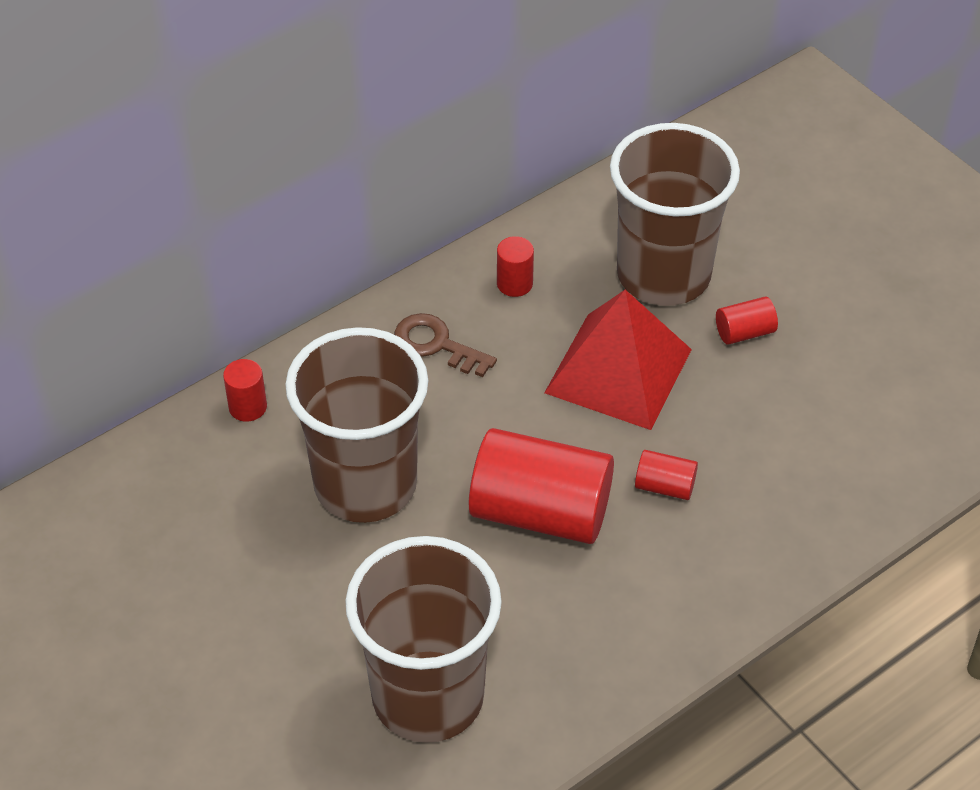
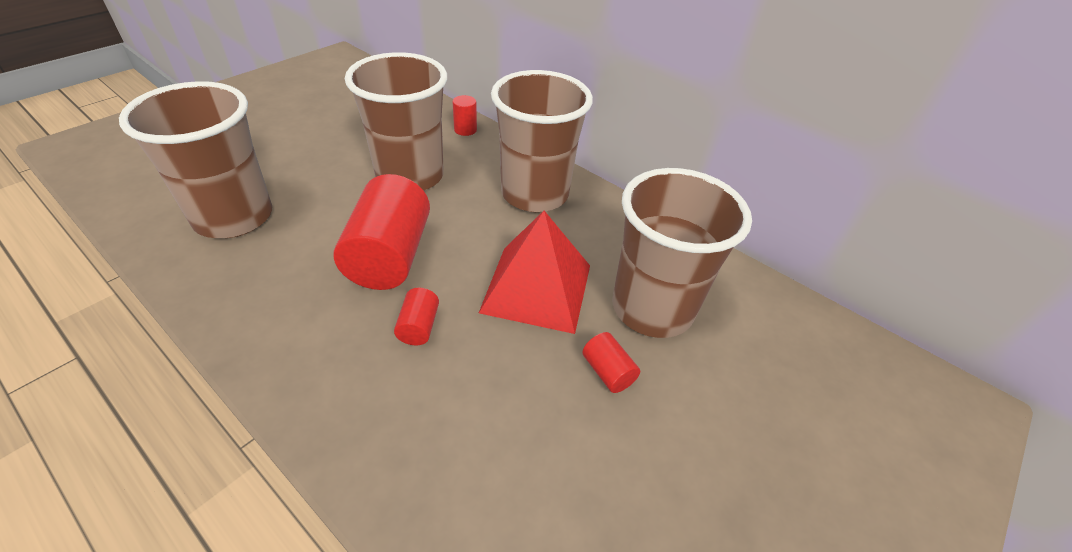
camera: 75 degrees right, 5 degrees down
(437, 345) = (534, 194): brown key -> brown cup
(514, 283) = (605, 224): red cylinder -> none

